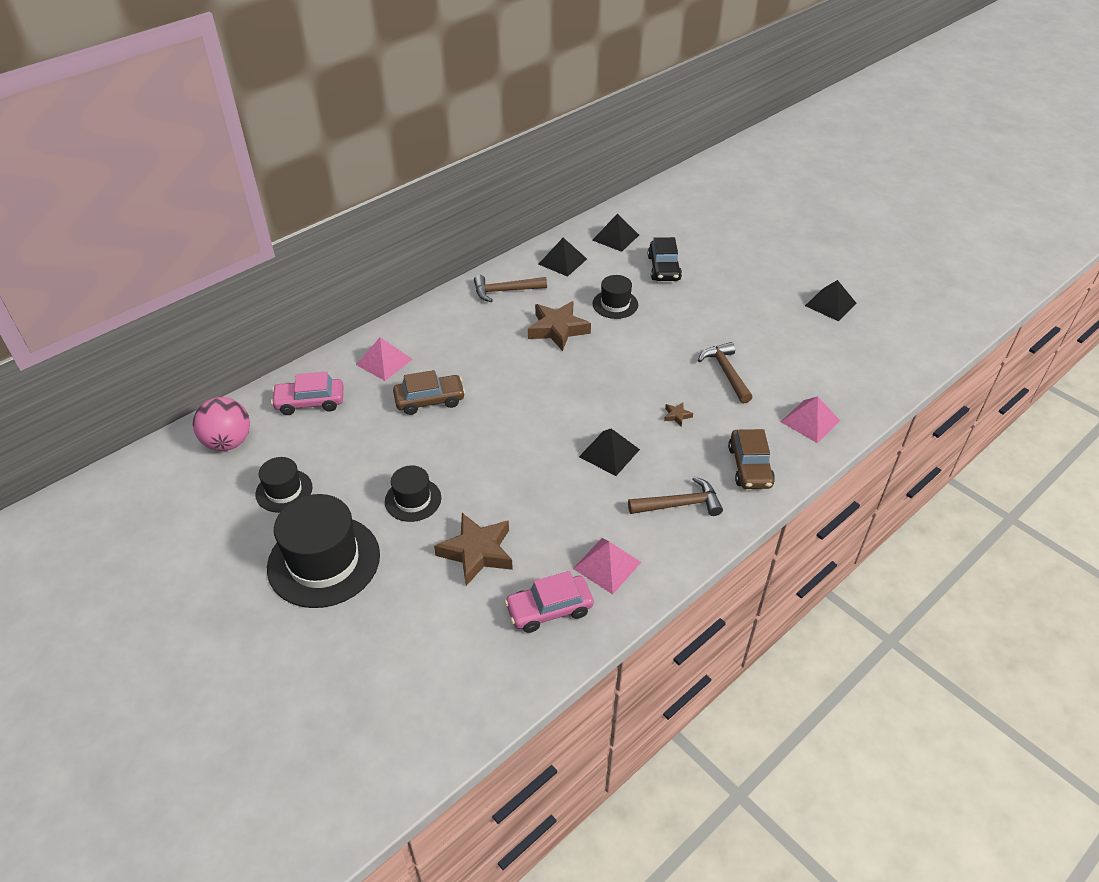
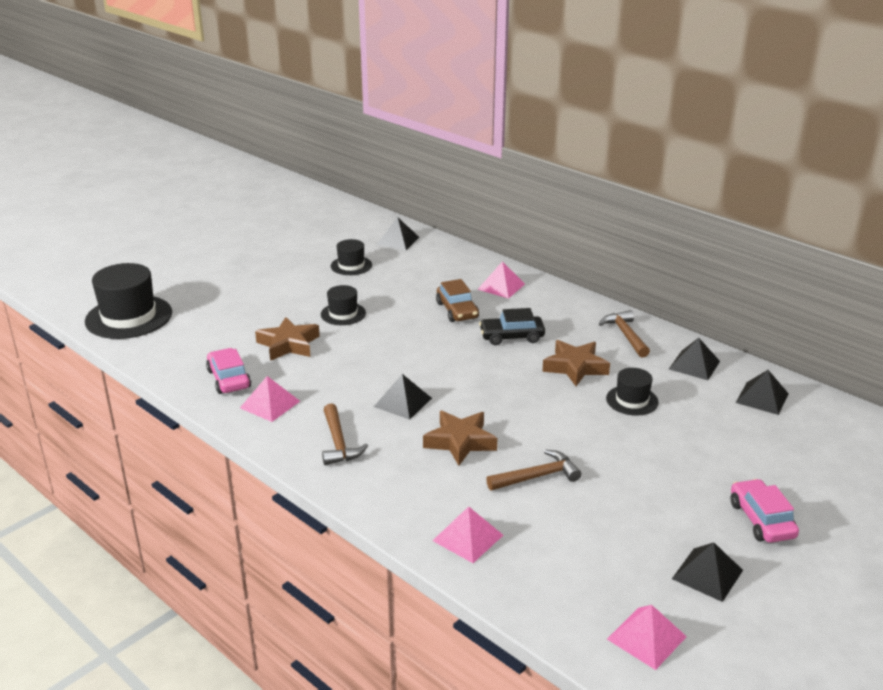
camera: 85 degrees right, 15 degrees down
(228, 442) = (398, 240): pink ball -> black pyramid
(310, 402) = (445, 263): pink car -> pink car (761, 520)
(324, 561) = (285, 287): black hat -> black hat (129, 317)
(664, 268) = (717, 433): black car -> black car (511, 337)
(677, 416) = (460, 442): brown star -> brown star, size x2.36
(750, 466) = (391, 488): brown car -> none
(898, 342) = (646, 637): none -> pink pyramid

